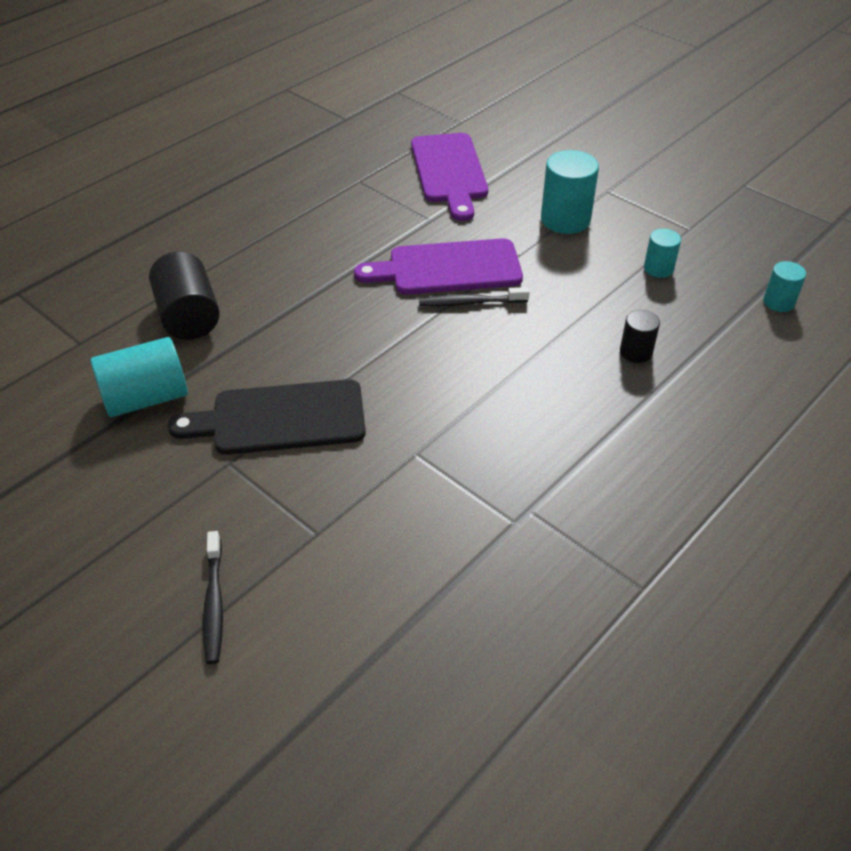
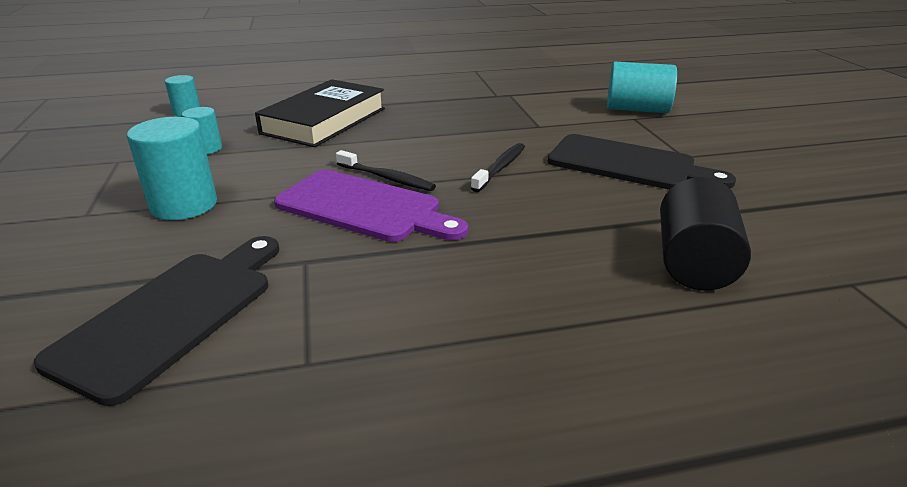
camera: 145 degrees left, 15 degrees down
(146, 398) = (756, 210): turquoise cylinder -> turquoise cylinder (637, 109)
(214, 603) = (713, 114): black toothbrush -> black toothbrush (500, 168)
(449, 172) = (173, 315): purple cutting board -> black cutting board
(636, 352) = (324, 121): black cylinder -> black book

